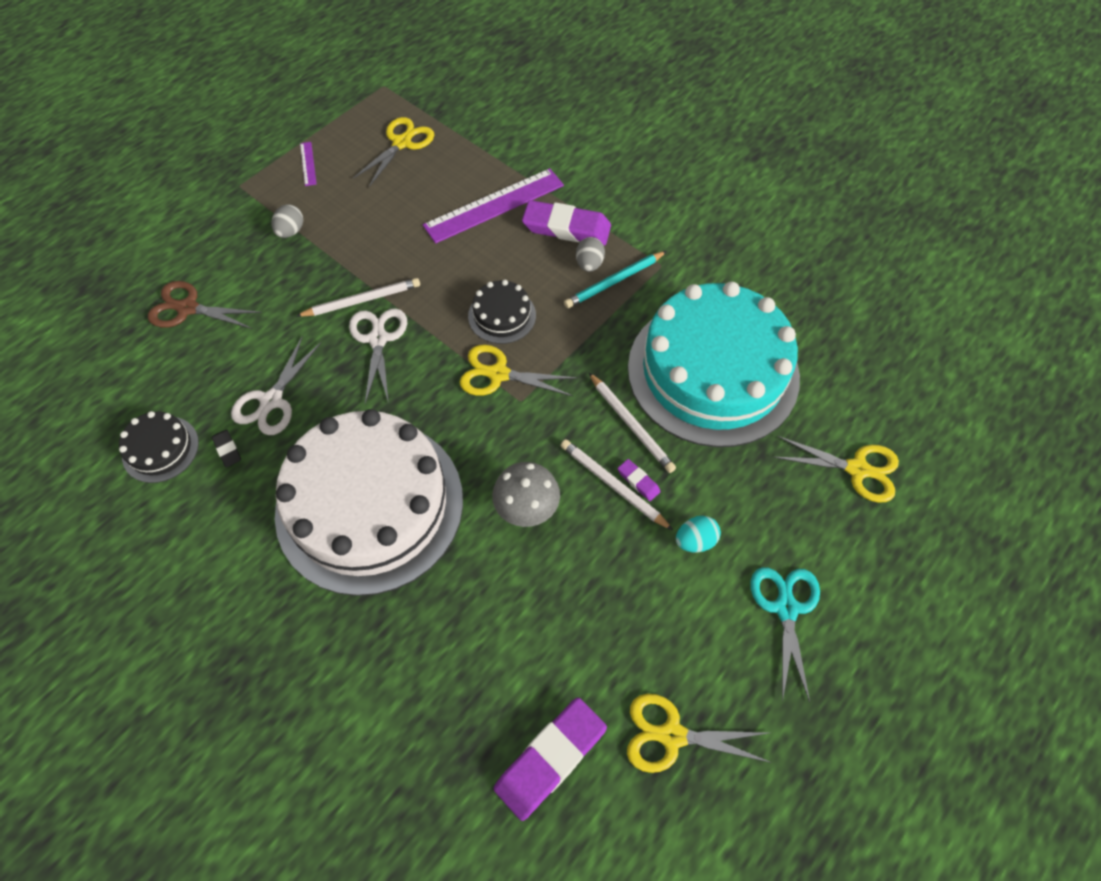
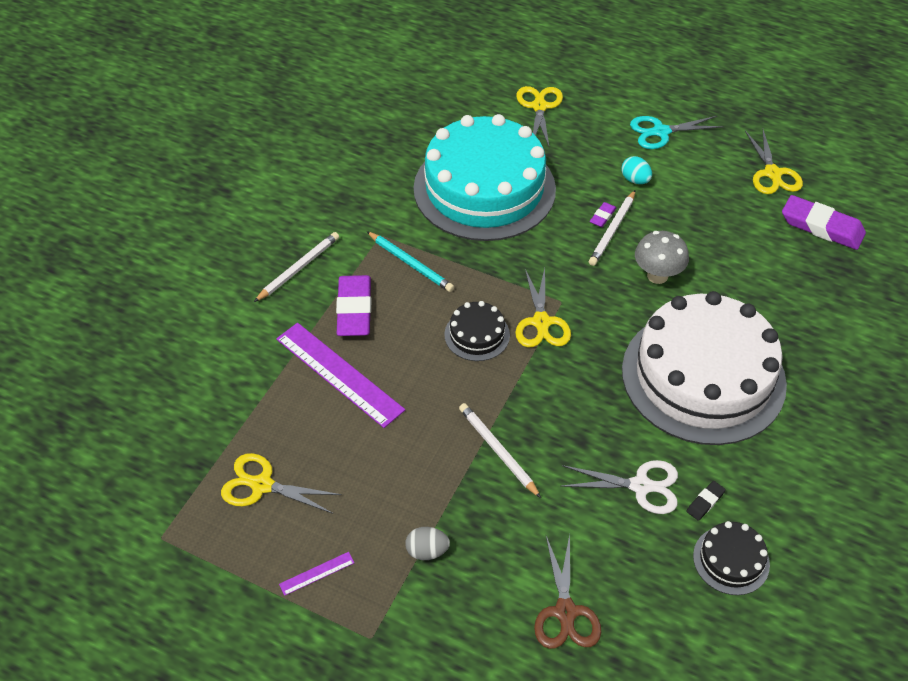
camera: 105 degrees left, 10 degrees down
(378, 339) = (539, 422): white scissors -> none
(589, 264) = (395, 284): grey egg -> none
(630, 424) = (554, 229): white pencil -> white pencil (298, 268)

